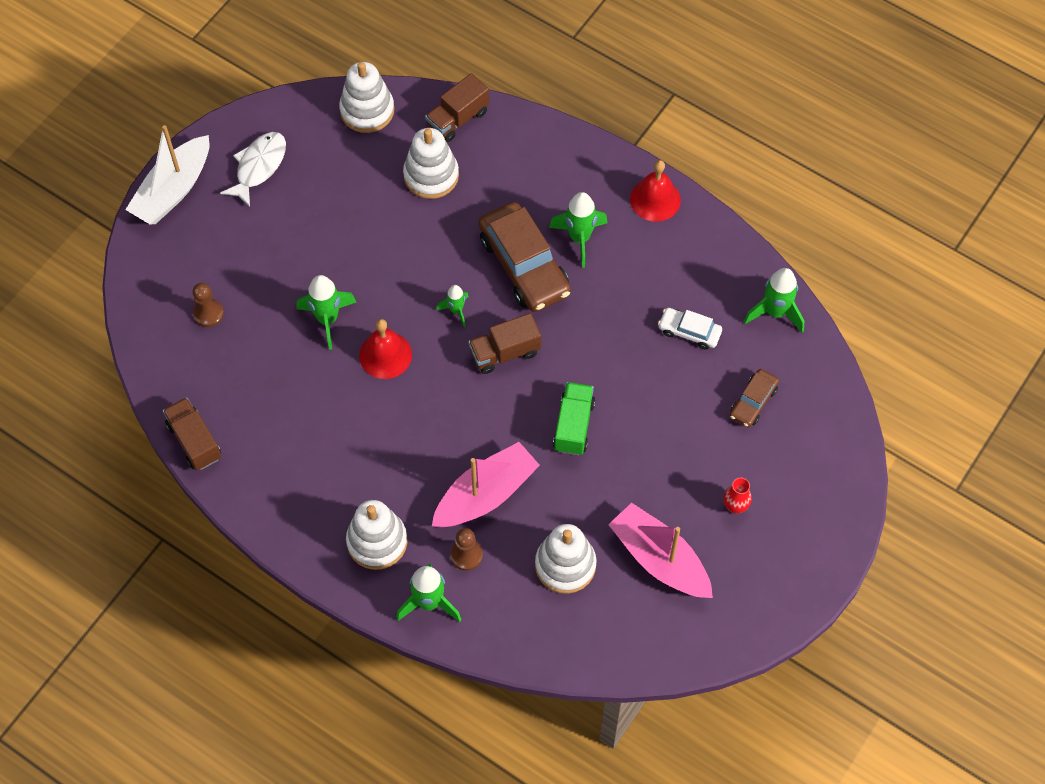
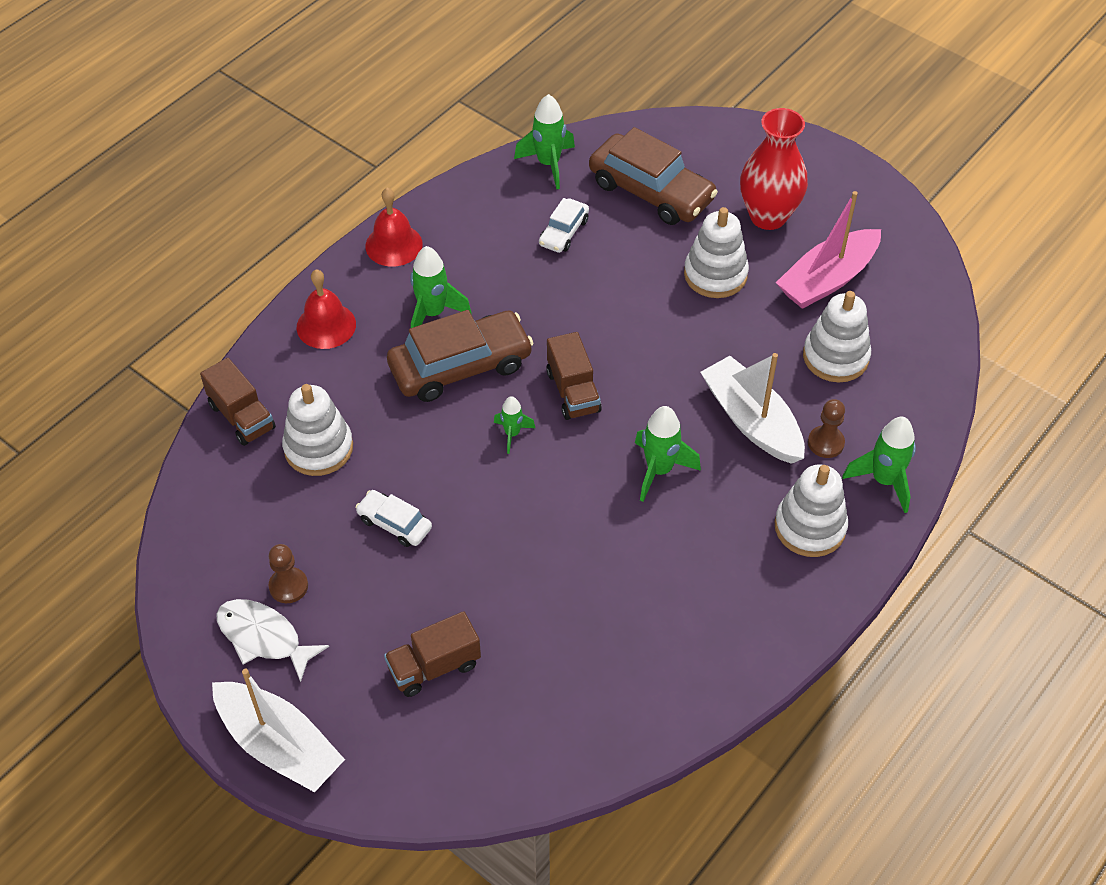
camera: 85 degrees left, 10 degrees down
(194, 441) = (670, 722): brown truck -> brown truck (434, 666)
(208, 313) = (482, 703): brown pawn -> brown pawn (288, 586)
(327, 319) = (508, 566): green rocket -> green rocket (659, 470)
(363, 237) = (394, 523): none -> white car
(367, 110) = (205, 511): white stacking toy -> white stacking toy (715, 274)
(385, 355) = (564, 507): red bell -> red bell (326, 325)
(486, 494) = (751, 420): pink boat -> white boat
(573, 425) = (670, 337): green truck -> none
(735, 506) = (768, 216): red vase -> red vase, size x2.27
(753, 402) = (651, 191): brown car -> brown car, size x1.96

